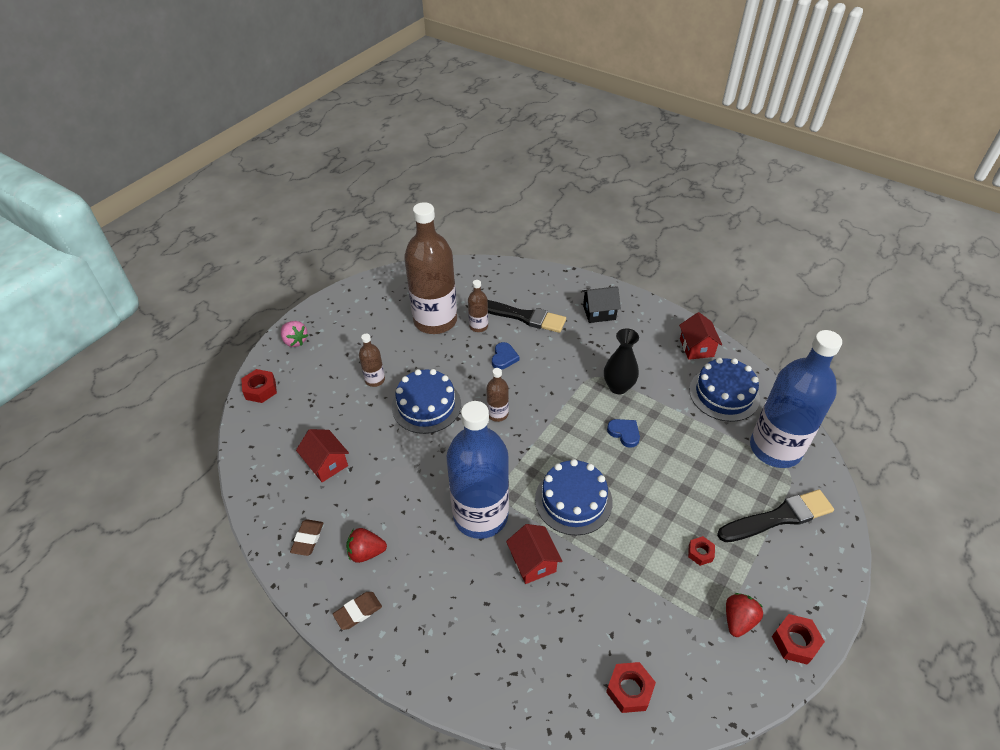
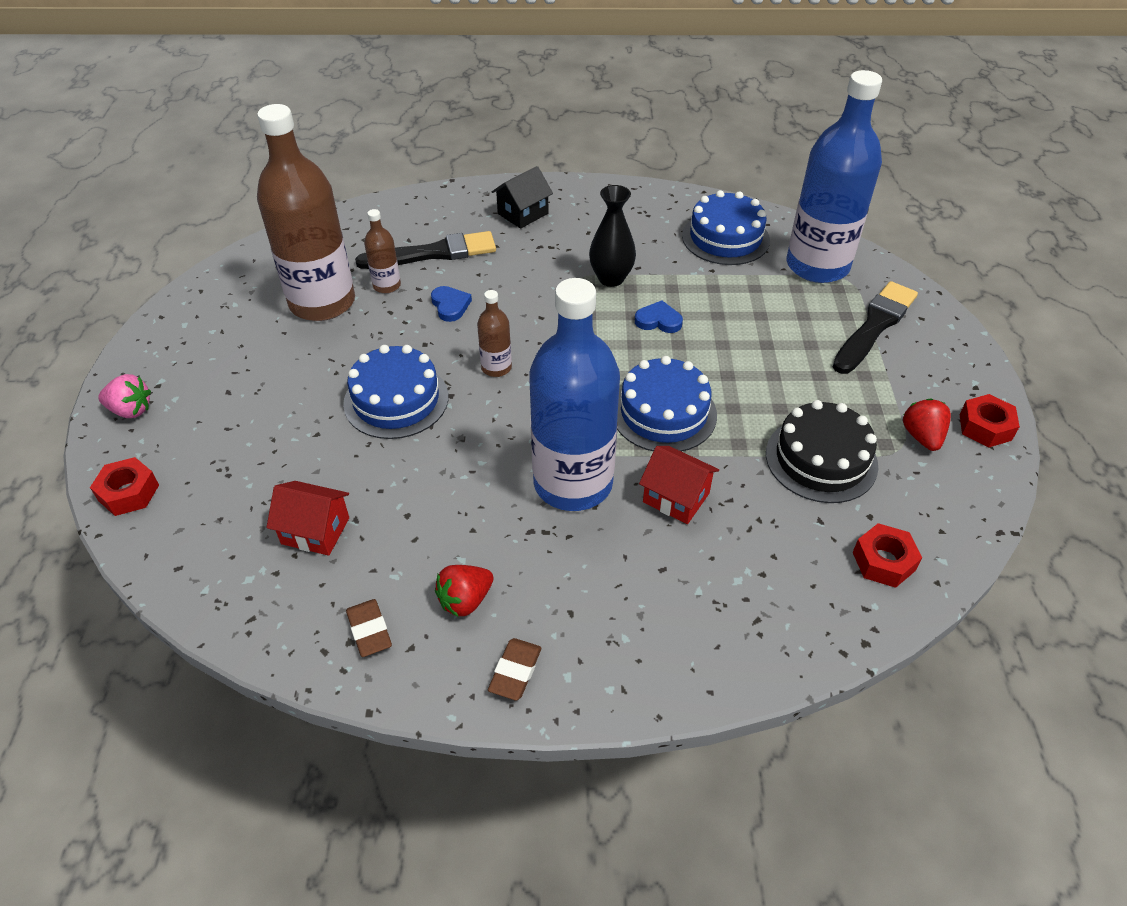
camera: 35 degrees left, 0 degrees up
(375, 380) = (297, 403): brown bottle -> none
(650, 593) = (821, 459): none -> black cake
(696, 347) = (659, 206): red house -> none
(700, 553) = (834, 395): red nut -> none

